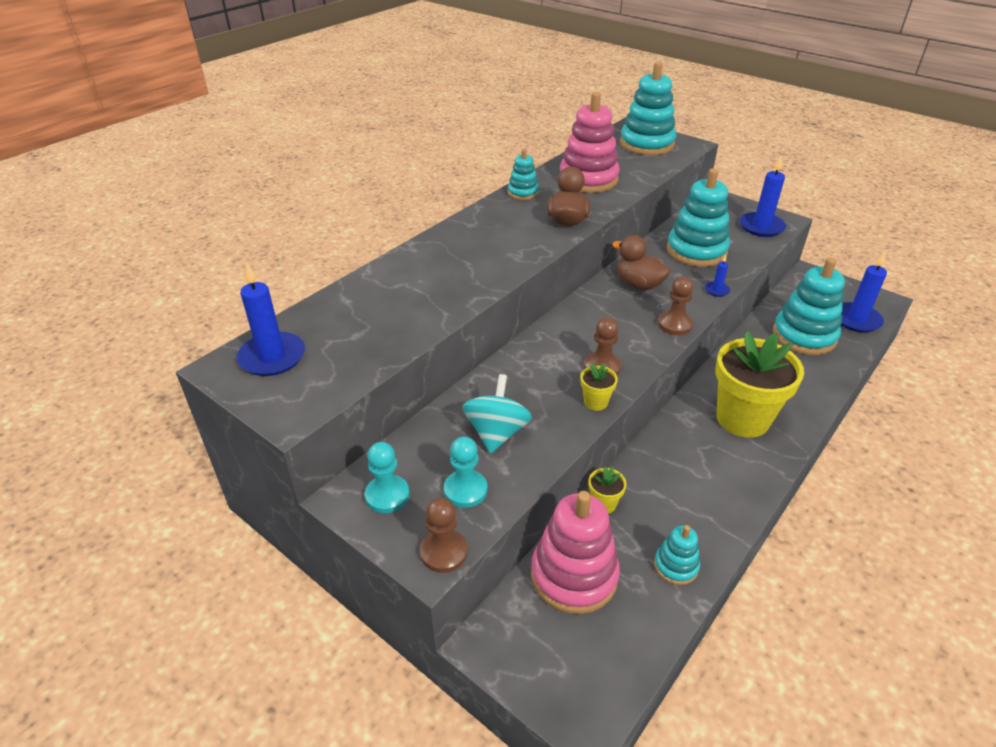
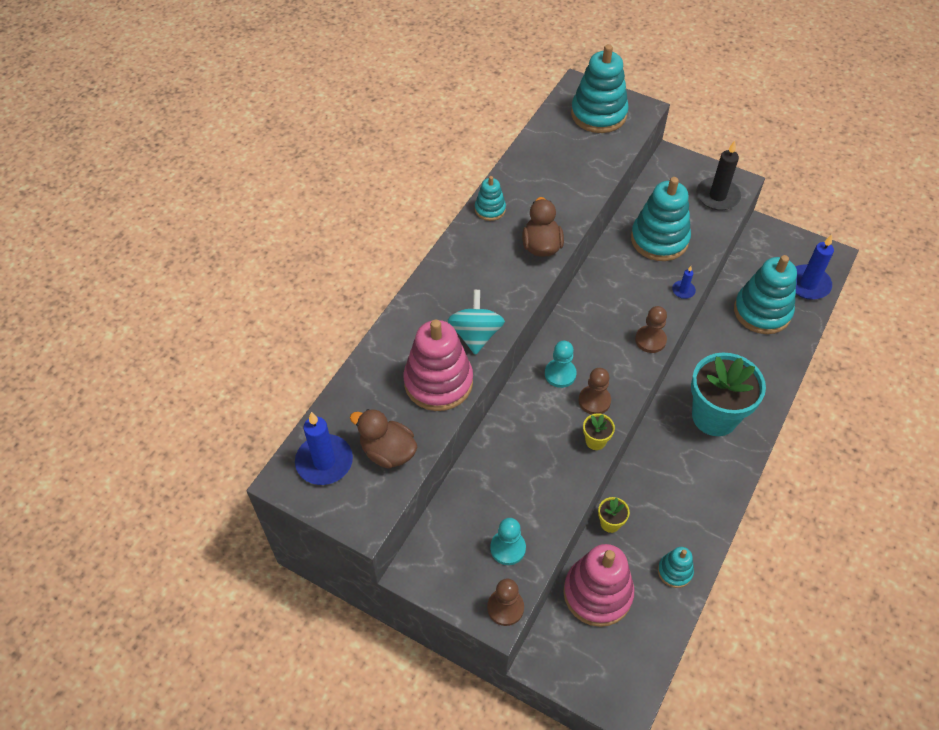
camera: 10 degrees left, 15 degrees up
(387, 495) = (446, 564): turquoise pawn -> turquoise pawn (560, 374)
(496, 433) = (519, 487): turquoise spinning top -> turquoise spinning top (476, 335)
(588, 179) = (550, 180): pink stacking toy -> pink stacking toy (438, 382)
(639, 284) = (611, 293): brown duck -> brown duck (388, 452)
(742, 418) = (714, 416): yellow flower pot -> turquoise flower pot
(761, 227) = (717, 196): blue candle -> black candle

